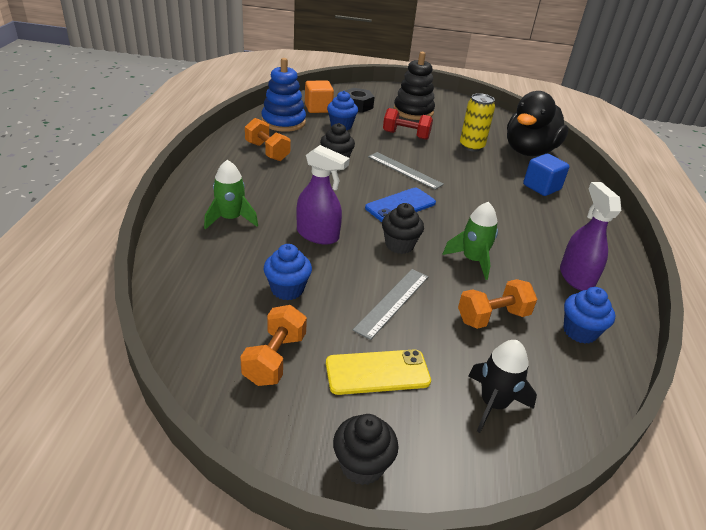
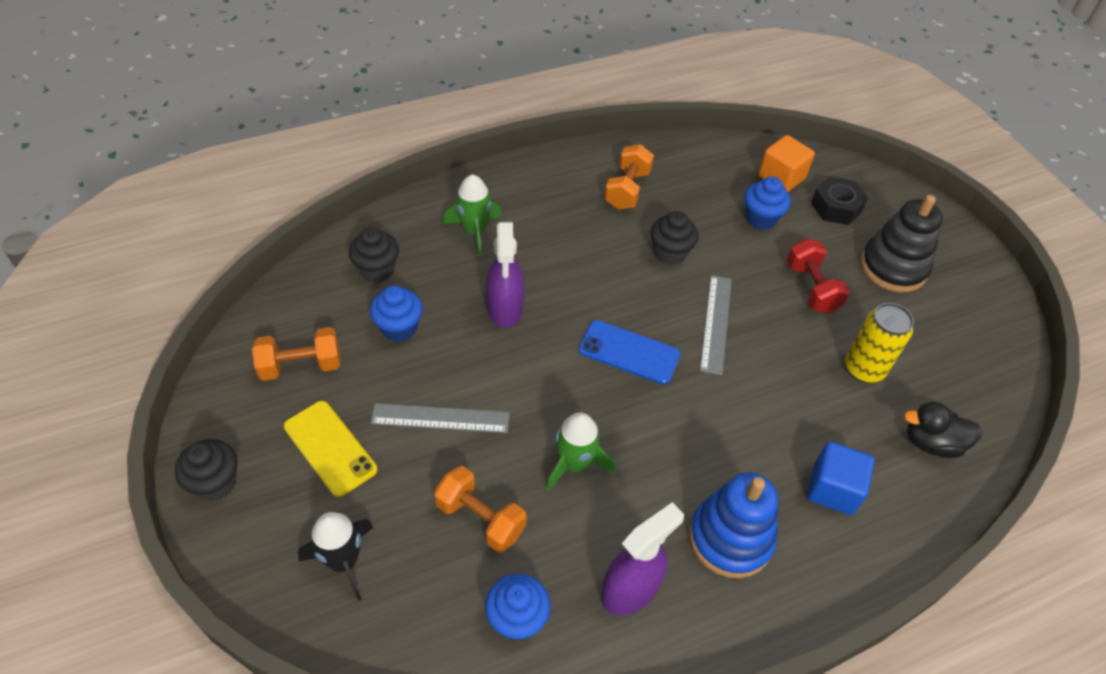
camera: 60 degrees right, 15 degrees up
(283, 122) = (708, 168): blue stacking toy -> blue stacking toy (730, 538)
(399, 245) = (546, 384): black cupcake -> black cupcake (377, 270)
(529, 151) = (931, 443): black duck -> black duck, size x0.52

